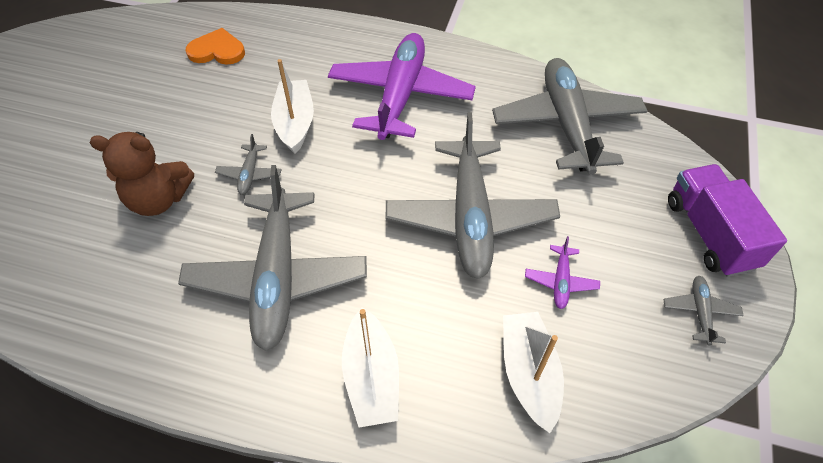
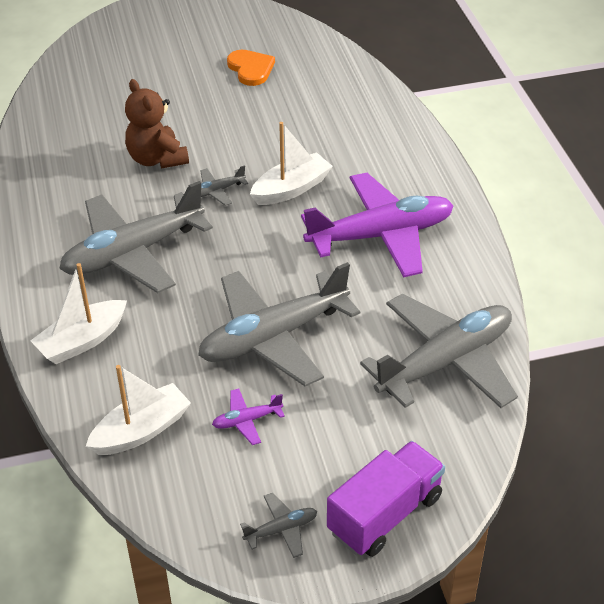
camera: 60 degrees right, 10 degrees down
(217, 50) = (334, 106): orange heart -> orange heart (251, 69)

